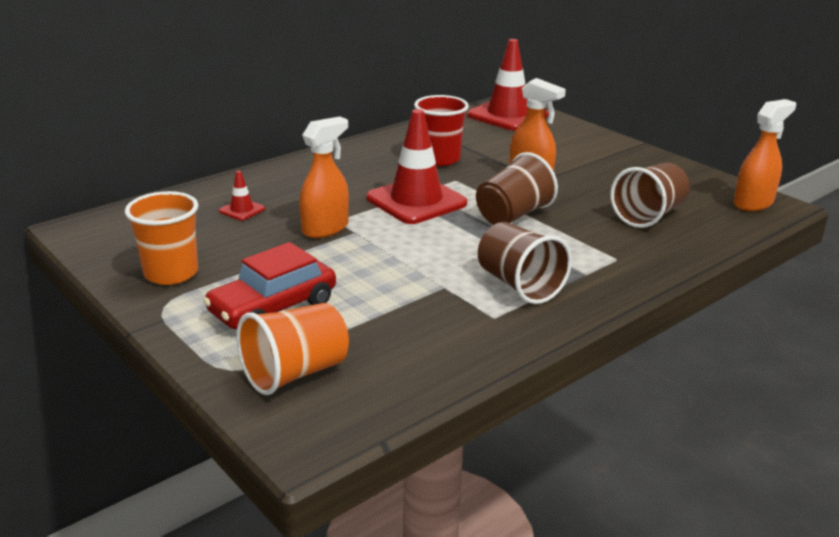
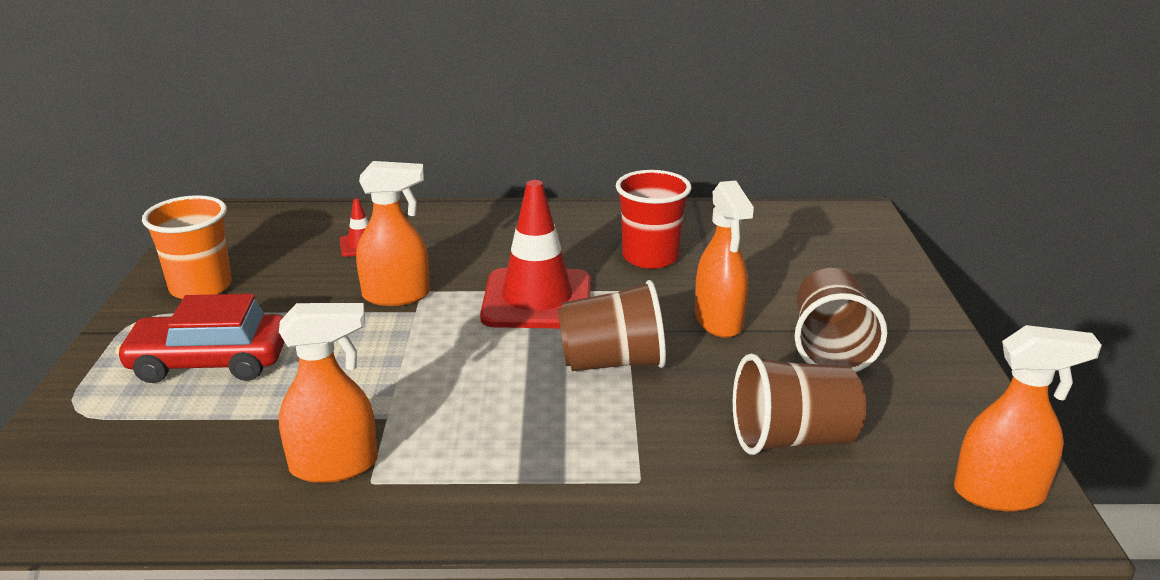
camera: 40 degrees right, 0 degrees up
(295, 373) = (107, 442): orange cup -> none
(460, 319) = (335, 465): none -> orange spray bottle
(508, 115) = (832, 228): red traffic cone -> none
(519, 285) = (465, 456): brown cup -> brown cup (830, 348)

